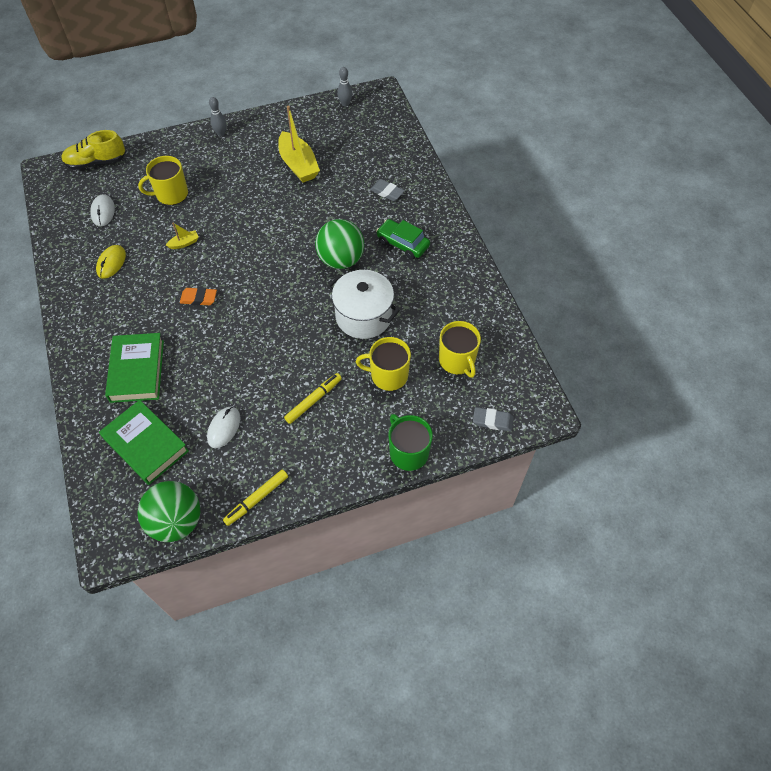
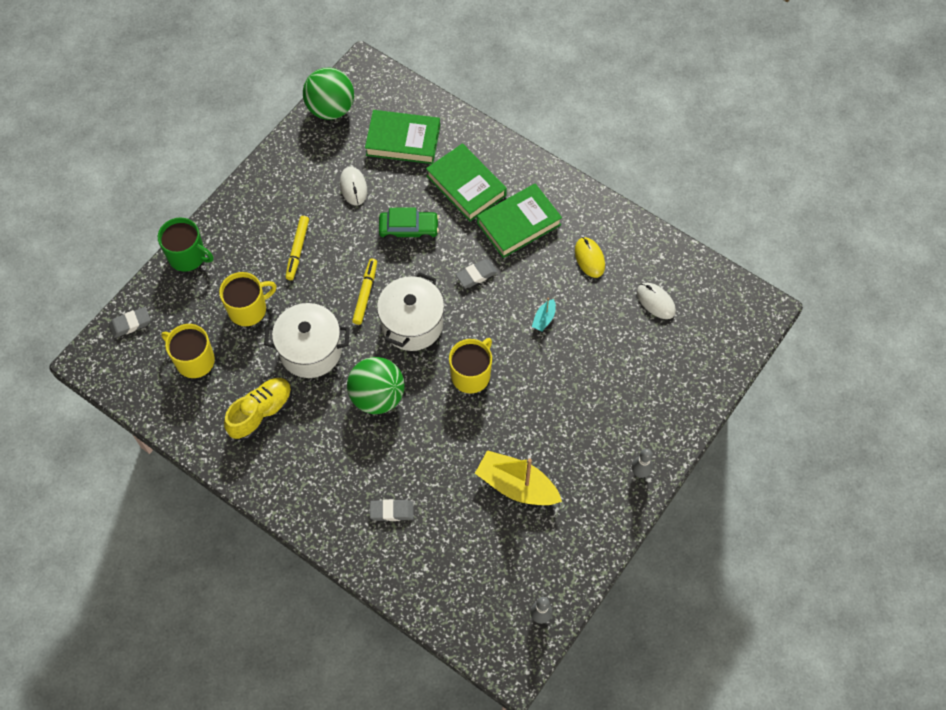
camera: 145 degrees right, 5 degrees up
(96, 162) = (726, 350): yellow shoe -> yellow shoe (261, 413)
(131, 316) = (519, 224): none -> green book
(171, 194) = (612, 362): yellow mug -> yellow mug (471, 375)
(184, 243) = (544, 319): yellow boat -> turquoise boat
(199, 298) = (476, 275): orange eraser -> grey eraser
(257, 499) = (283, 155): yellow marker -> yellow marker (365, 294)
(275, 292) = (412, 324): none -> white pot
(402, 244) = (328, 455): green car -> green car (409, 229)

